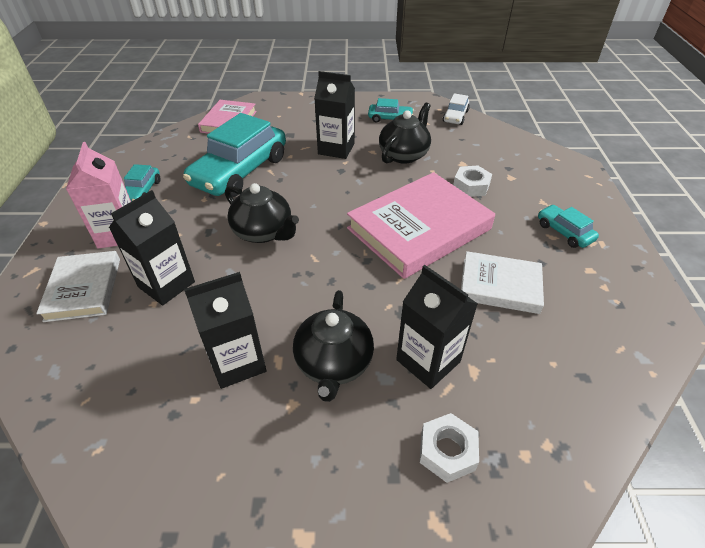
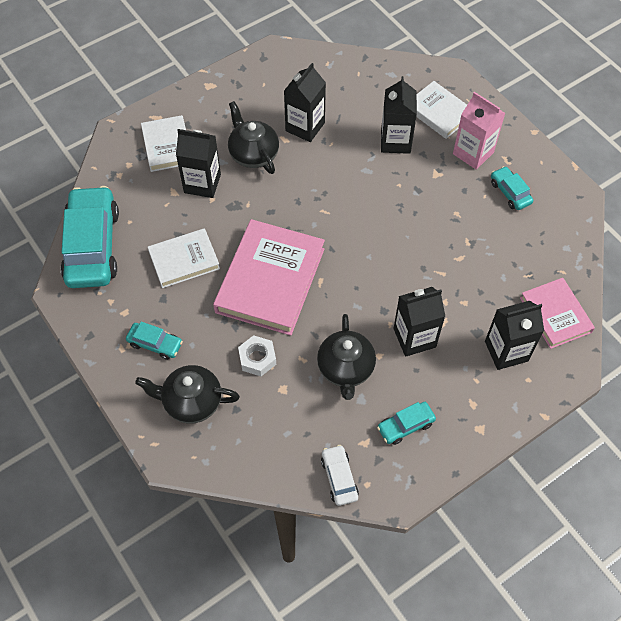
camera: 145 degrees right, 15 degrees up
(240, 171) = (465, 257): turquoise car -> turquoise car (93, 246)
(263, 232) = (379, 211): black teapot -> black teapot (191, 401)
(284, 120) = (506, 351): none -> black carton
(447, 451) = (167, 146): white nut -> white book

